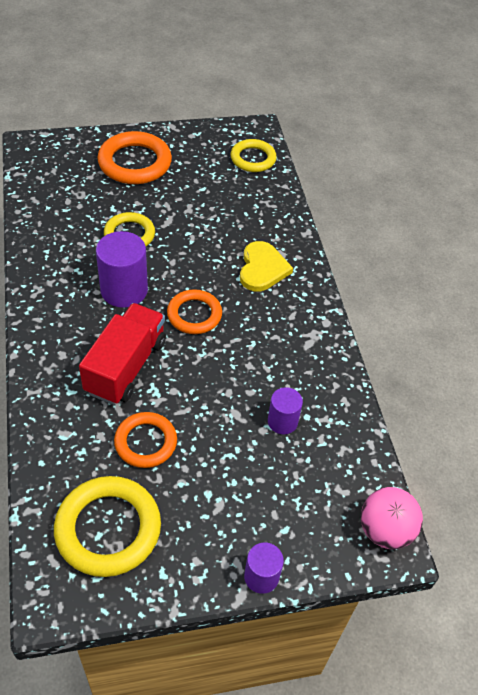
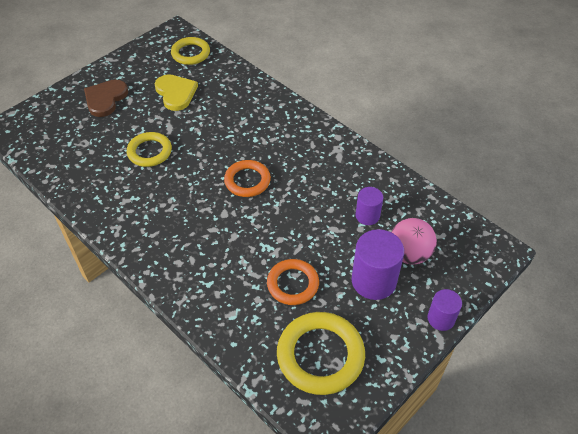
camera: 30 degrees left, 0 degrees up
(124, 290) = (182, 192): purple cylinder -> purple cylinder (373, 281)
(126, 366) = (232, 243): red truck -> none
(135, 163) = (105, 99): orange ring -> brown heart
(262, 268) = (265, 125): yellow heart -> yellow heart (176, 93)
(385, 530) = (485, 243): pink ball -> pink ball (409, 254)

